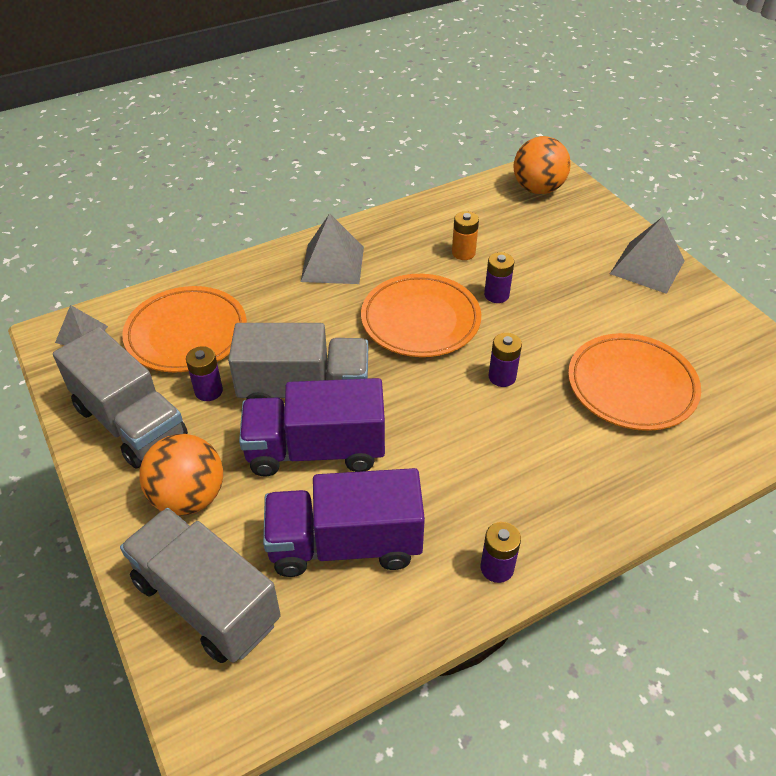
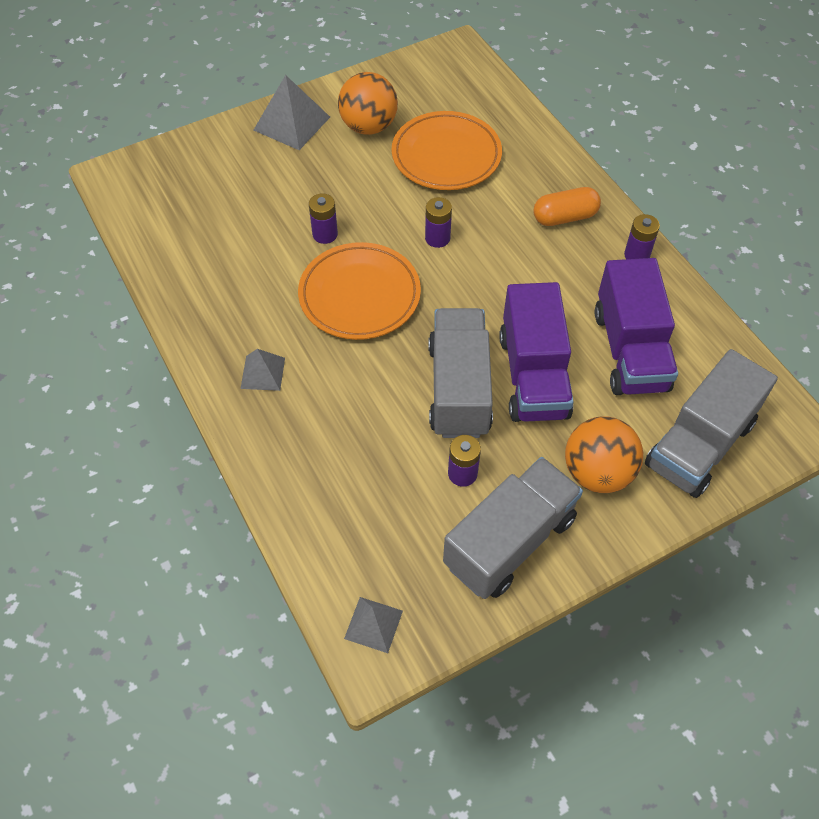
camera: 90 degrees left, 10 degrees up
(186, 334) = (375, 507): orange plate -> none
(332, 264) = (263, 373): grey pyramid -> grey pyramid, size x0.59
(463, 253) = (255, 257): orange battery -> none
(538, 189) = (150, 188): orange ball -> orange ball (368, 126)
(552, 494) = (565, 217): none -> orange capsule

